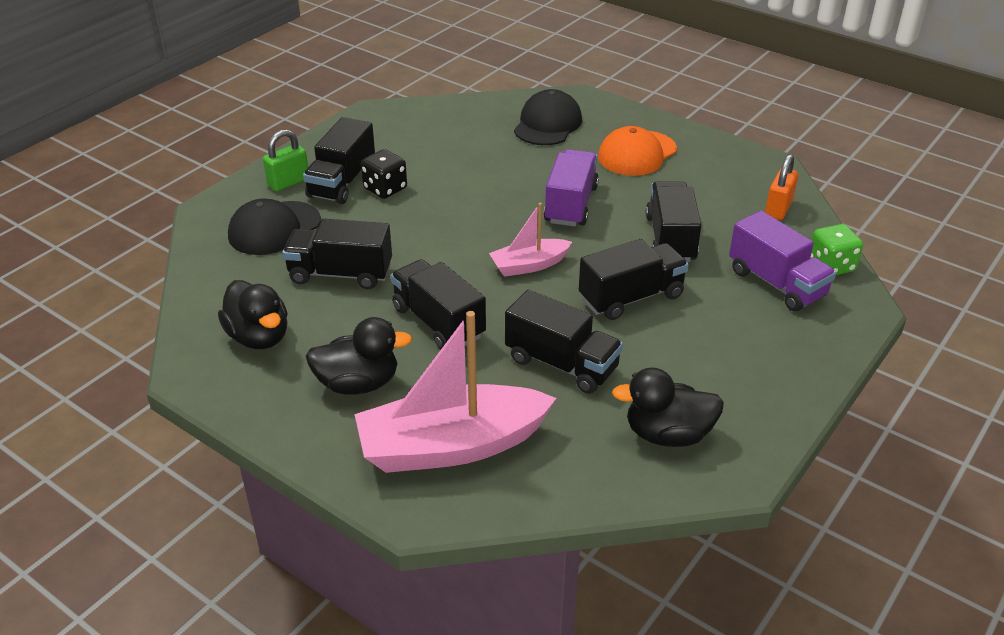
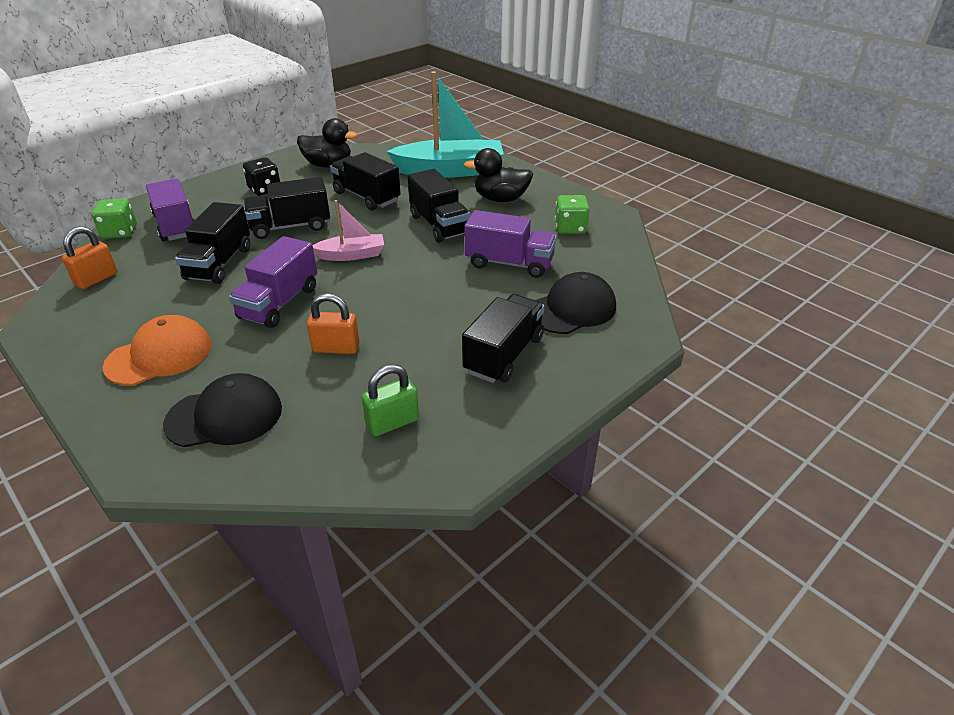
camera: 170 degrees left, 0 degrees up
(259, 337) = (570, 228): black duck -> green dice
(288, 182) = (564, 361): green padlock -> green padlock (392, 422)
(340, 274) = (509, 263): black truck -> purple truck
(385, 189) = (457, 341): black dice -> black dice (264, 189)
(451, 446) = (450, 170): pink boat -> turquoise boat
(492, 173) = (336, 348): none -> orange padlock
(548, 124) = (225, 416): black cap -> black cap turned 135 degrees counterclockwise

